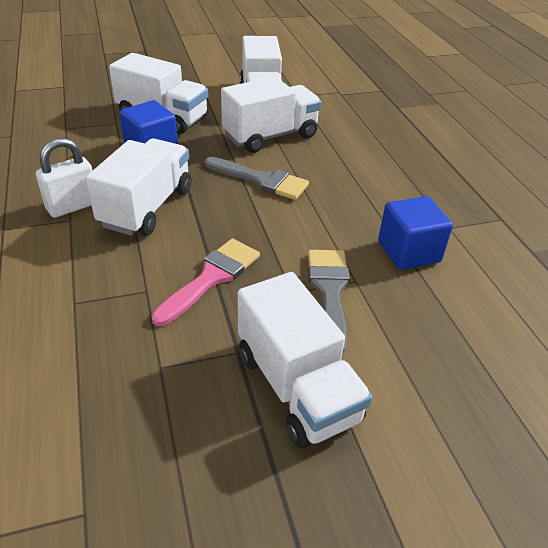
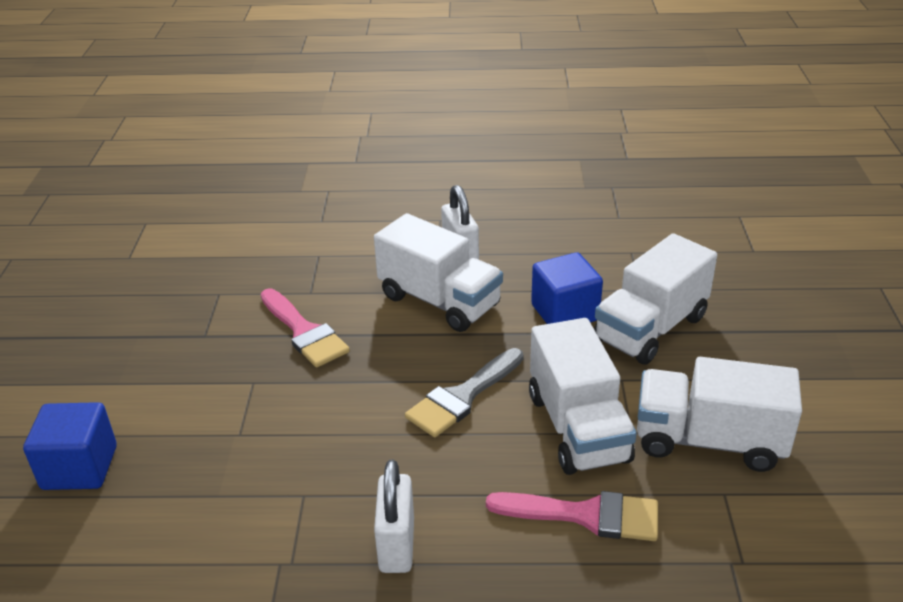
camera: 110 degrees right, 5 degrees down
(297, 386) = (145, 361): white truck -> none
(329, 291) = (236, 409): grey brush -> none
(337, 129) = (586, 515): none -> pink brush
(402, 185) = (397, 545): none -> white padlock
(408, 252) = (256, 498): blue cube -> blue cube (80, 467)

